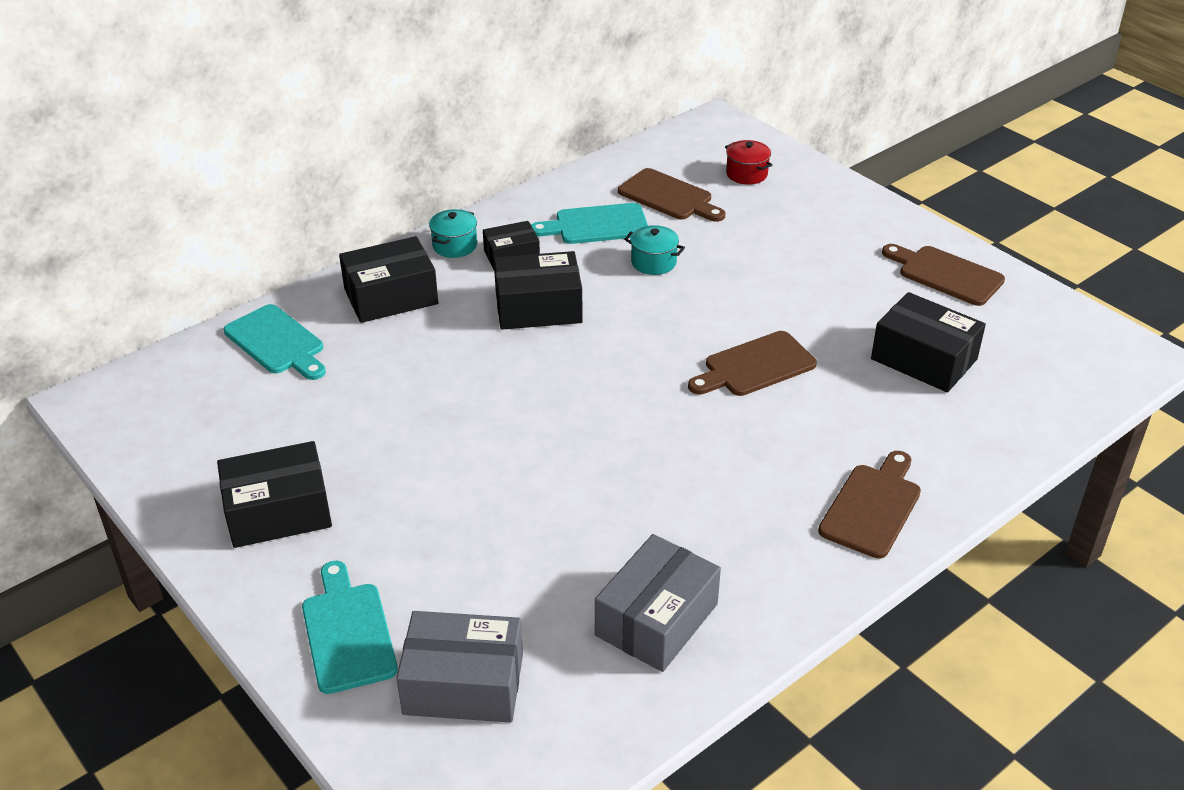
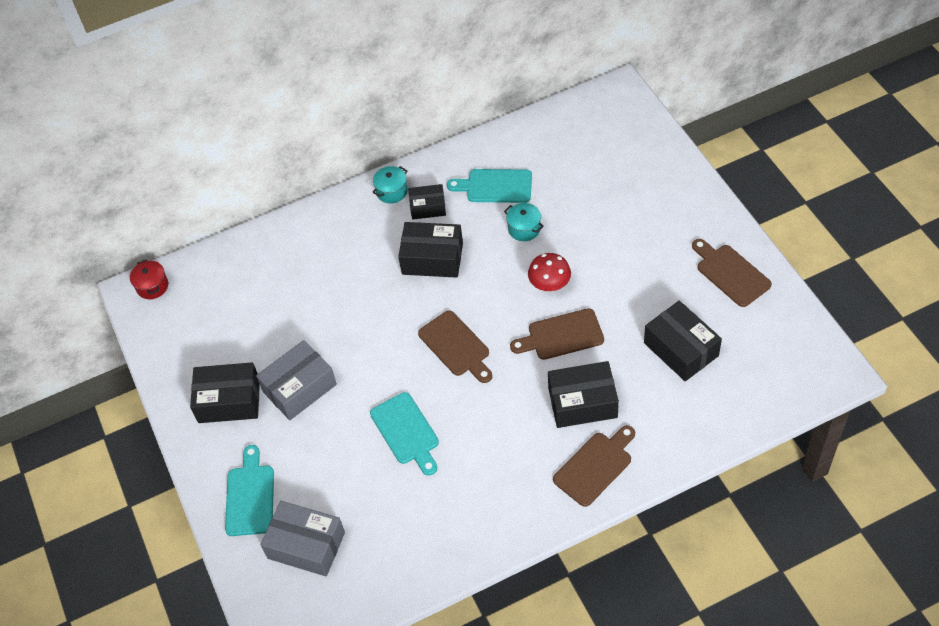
camera: 20 degrees right, 15 degrees up
(277, 342) = (256, 262): turquoise cutting board -> turquoise cutting board (406, 431)
(391, 296) = (337, 232): black box -> black box (582, 402)
(656, 619) = (430, 523): grey box -> grey box (299, 388)
(668, 197) = (556, 165): brown cutting board -> brown cutting board (456, 346)
(714, 315) = (549, 285): none -> red mushroom
(746, 174) = (621, 150): red pot -> red pot (152, 286)

